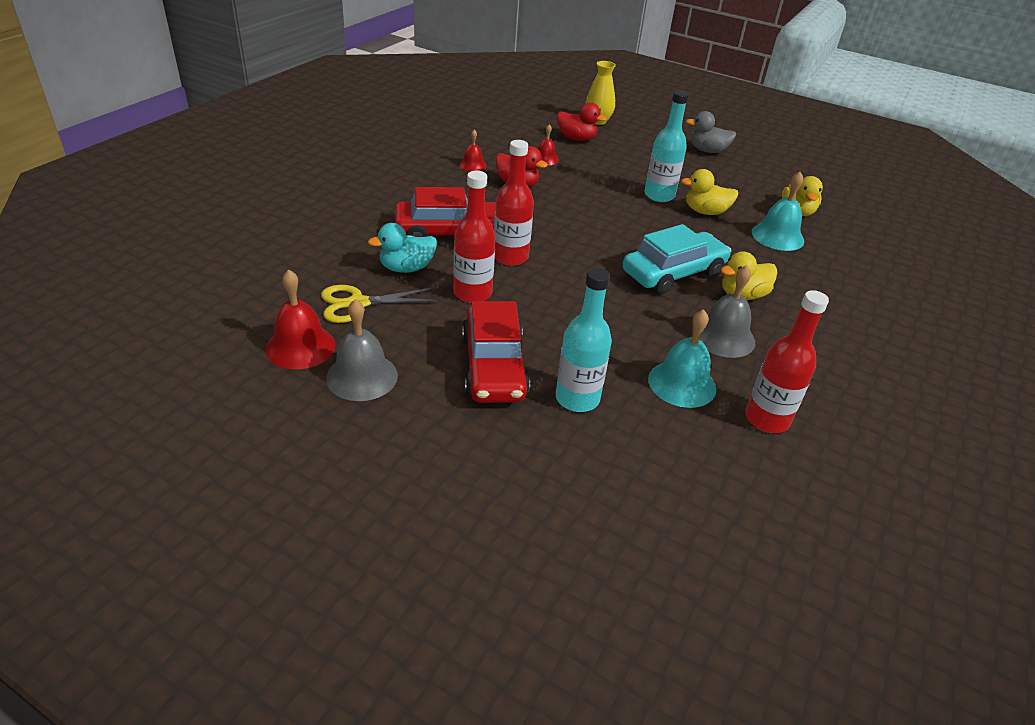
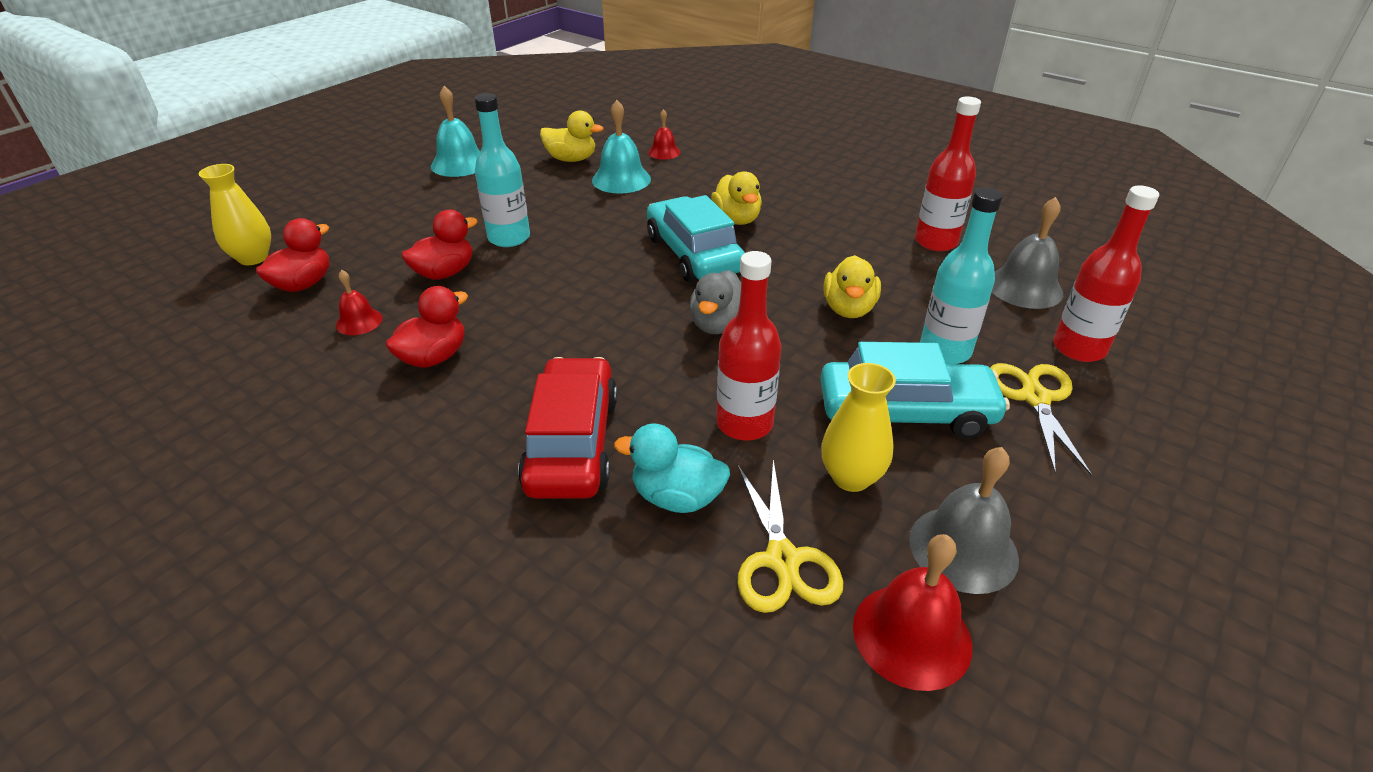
camera: 80 degrees left, 0 degrees up
(406, 268) = (677, 497): turquoise duck -> turquoise duck turned 120 degrees clockwise
(424, 334) = (851, 477): none -> yellow vase
(473, 165) = (343, 404): red bell -> red bell (664, 152)
(493, 367) = (905, 412): red car -> turquoise car
(510, 257) = (650, 380): red bottle -> red bottle (1078, 348)
(523, 444) = (1035, 398): none -> yellow scissors
(605, 178) = (445, 273): none -> red duck
(682, 383) = (897, 279): turquoise bell -> turquoise bell (459, 164)
(705, 212) = (558, 212): yellow duck -> yellow duck (848, 309)
(707, 151) = (401, 186): grey duck -> grey duck (717, 324)
(723, 337) = (813, 243): grey bell -> grey bell (1024, 287)

